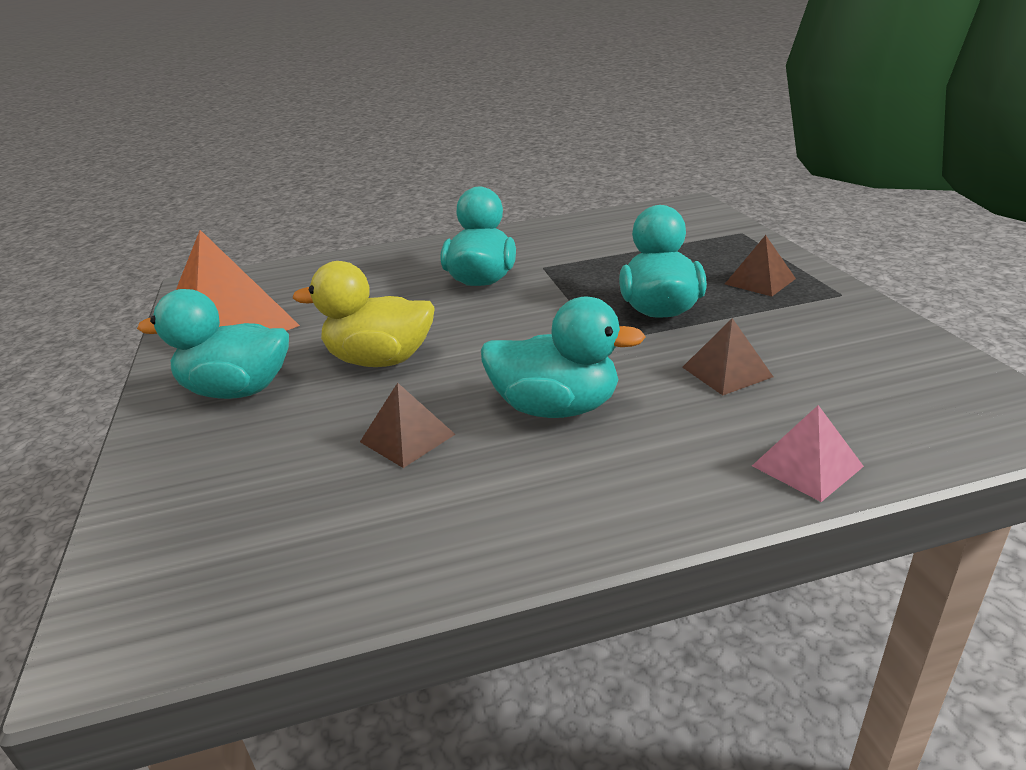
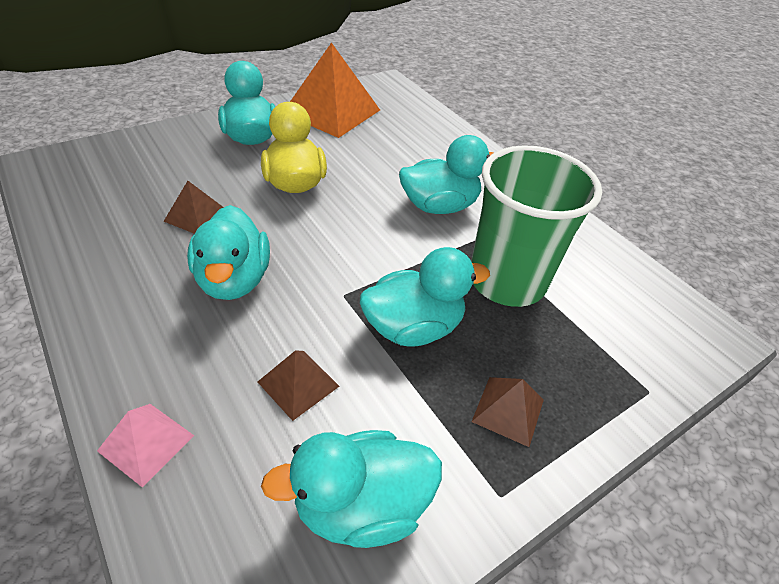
camera: 65 degrees right, 15 degrees up
(608, 263) = (507, 281): none -> green cup
(861, 349) = (361, 505): none -> turquoise duck

